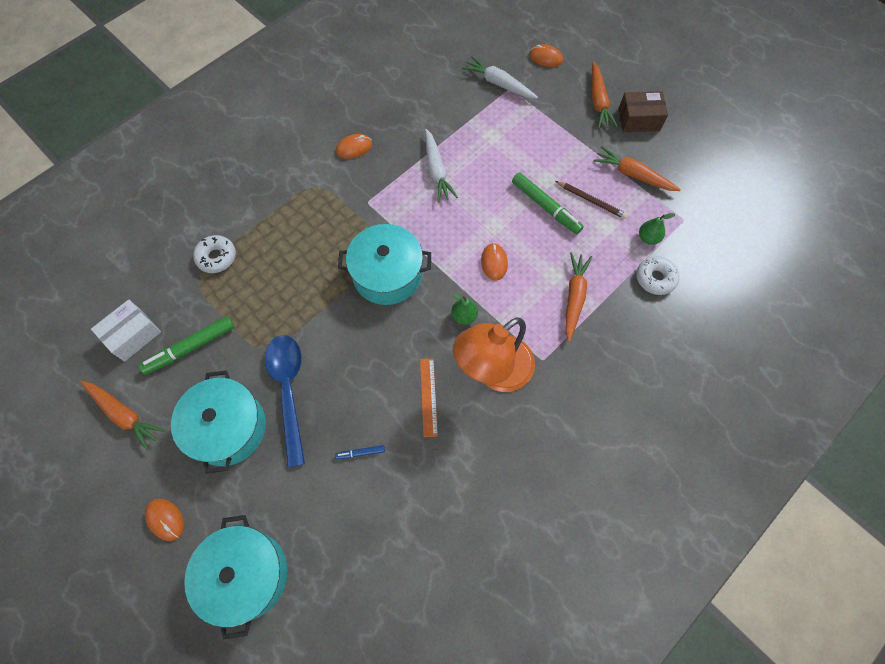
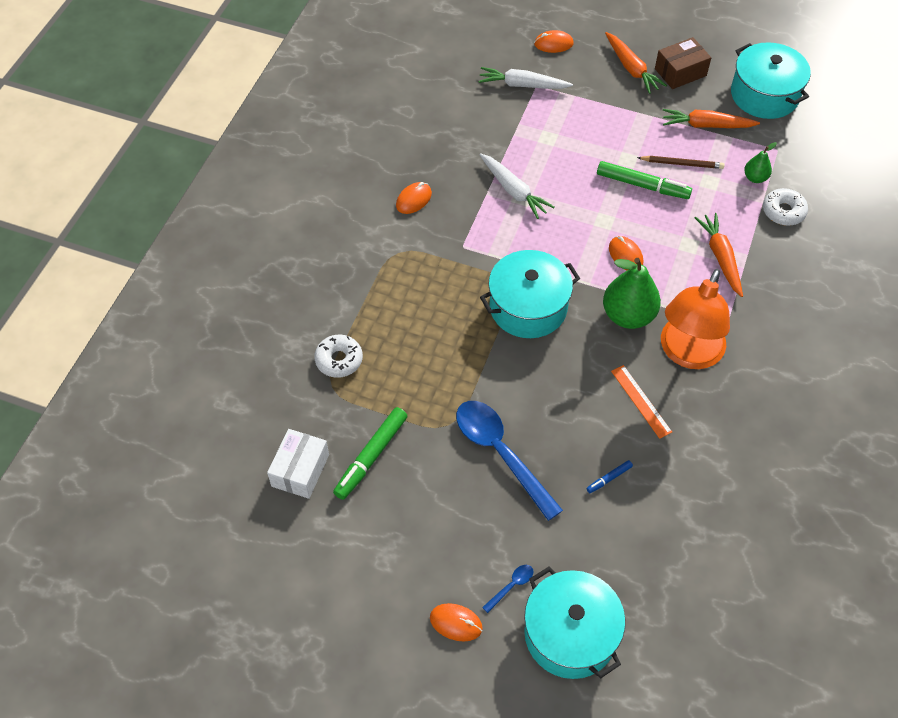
camera: 25 degrees left, 10 degrees down
(124, 415) = (344, 548): orange carrot -> none
(226, 509) = (511, 586): none -> blue spoon
(228, 428) = (462, 513): turquoise pot -> turquoise pot (764, 95)
(464, 316) = (628, 315): green pear -> green pear, size x1.95

